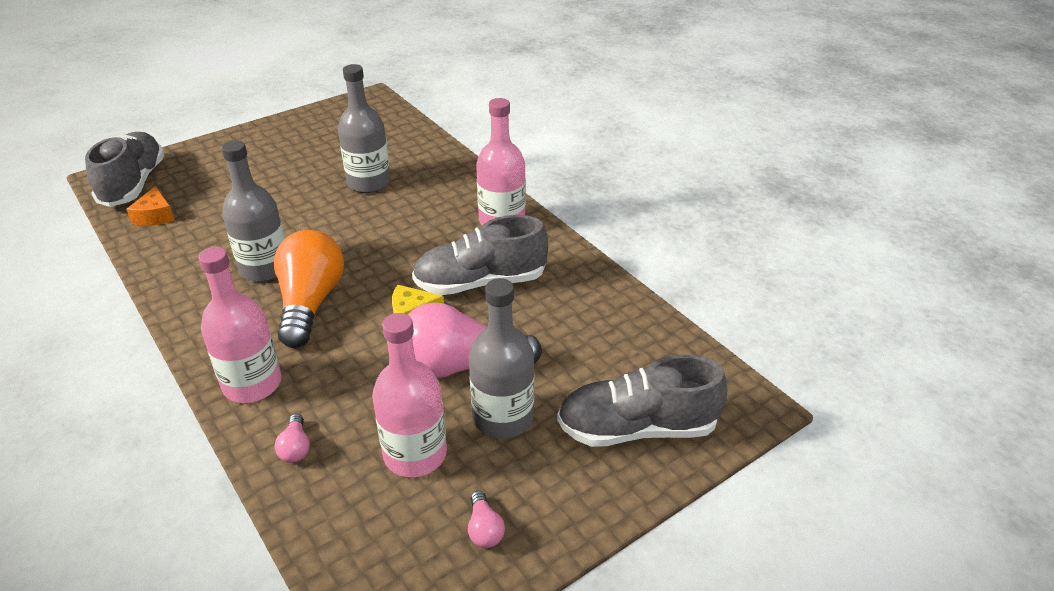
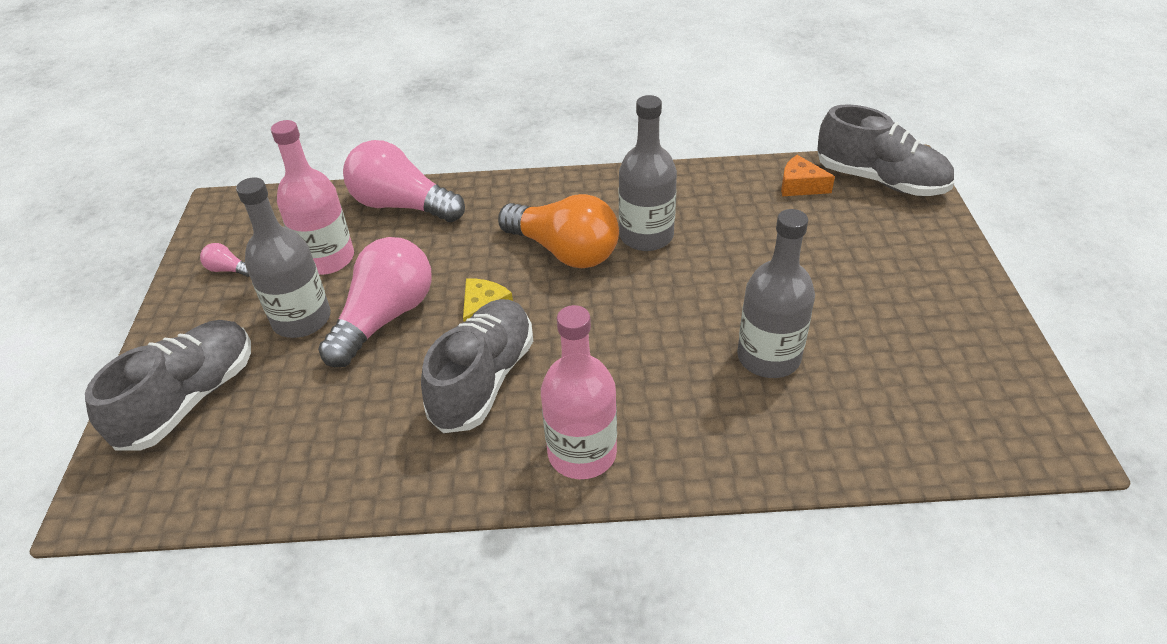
camera: 125 degrees right, 5 degrees up
(252, 384) = (490, 199): pink bottle -> none
(295, 448) = (402, 205): pink light bulb -> pink light bulb, size x2.45

